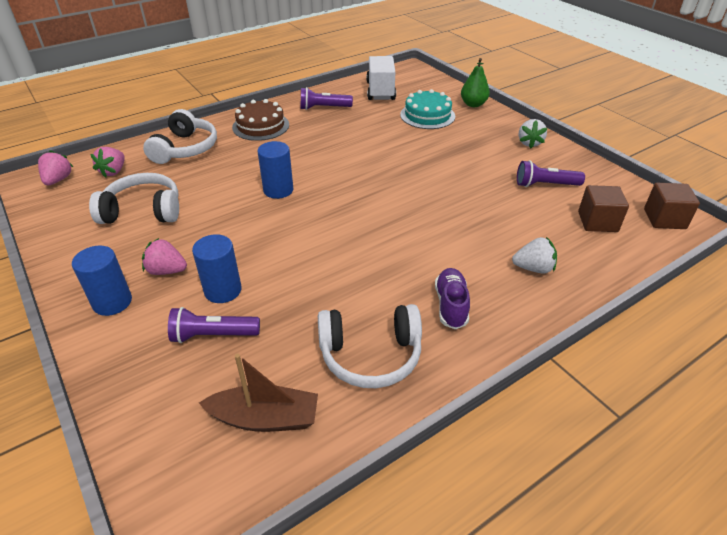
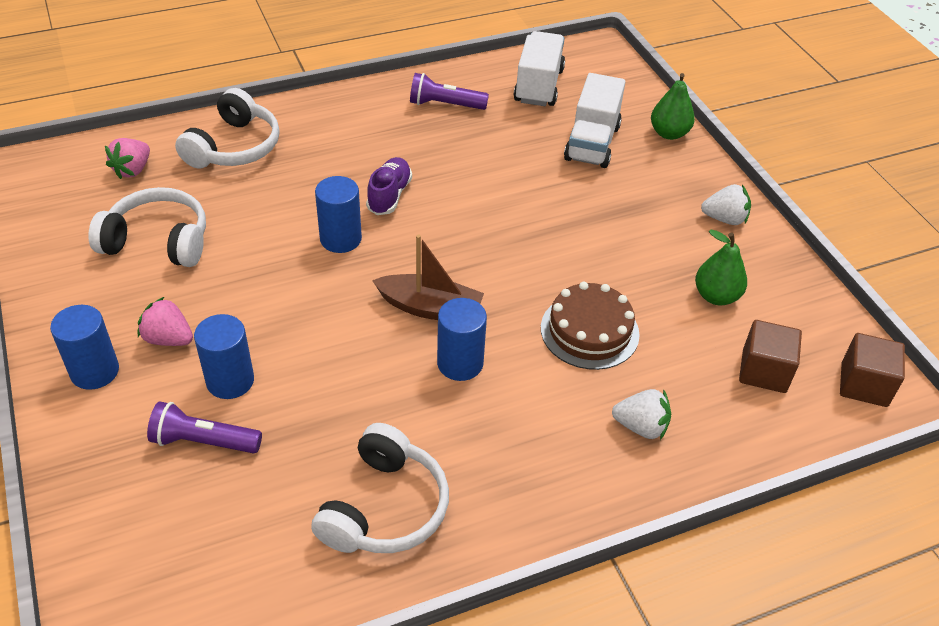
camera: 10 degrees right, 5 degrees up
(58, 180) = (60, 172): pink strawberry -> none
(260, 126) = (346, 124): brown cake -> brown cake (589, 331)
(265, 418) = (236, 562): brown boat -> brown boat (430, 308)
(370, 355) = (384, 507): white headphones -> white headphones turned 75 degrees counterclockwise
(391, 251) = (460, 363): none -> blue cylinder
(427, 115) = (592, 143): turquoise cake -> white truck
(451, 305) = (509, 460): purple shoe -> purple shoe (389, 195)
(529, 143) = (724, 219): white strawberry -> white strawberry turned 105 degrees counterclockwise
(545, 185) = (716, 296): purple flashlight -> green pear

